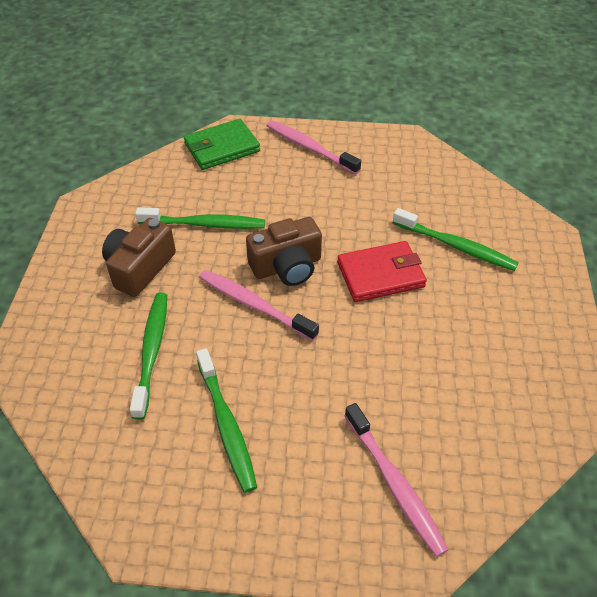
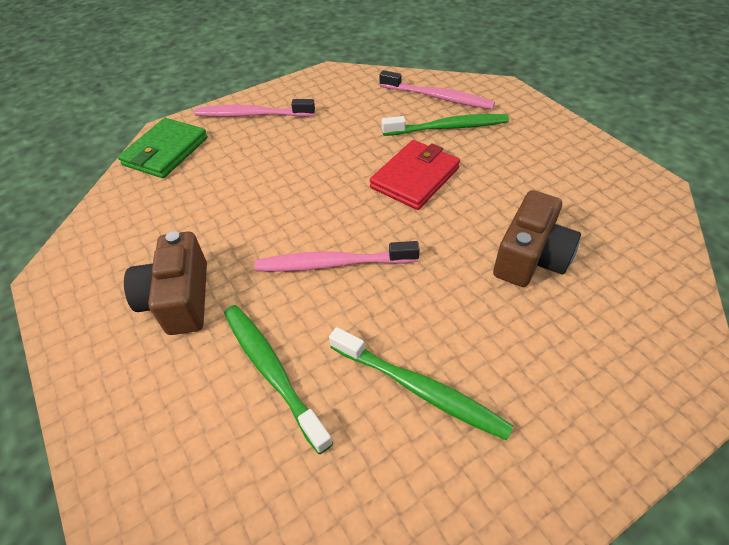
camera: 35 degrees left, 0 degrees up
(205, 224) = (212, 222): green toothbrush -> none
(287, 266) = (329, 215): brown camera -> brown camera (530, 257)
(394, 484) = (609, 333): pink toothbrush -> pink toothbrush (438, 97)

